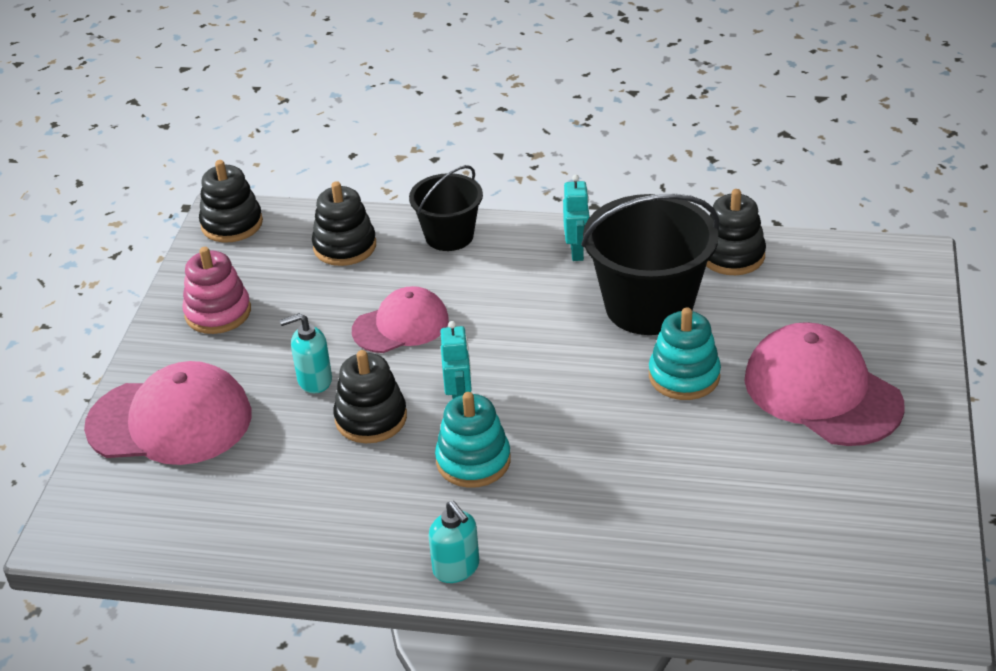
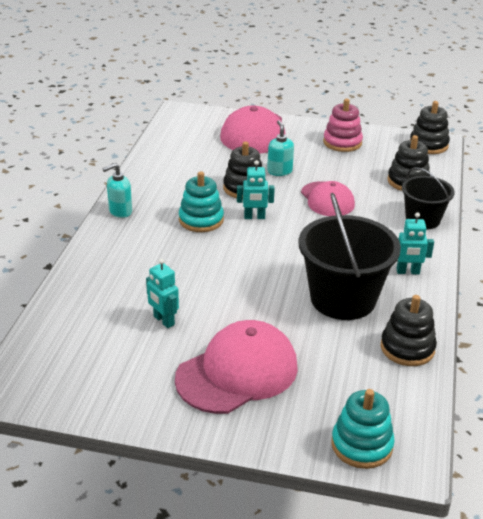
camera: 90 degrees right, 5 degrees down
(684, 376) = (264, 307): turquoise stacking toy -> turquoise stacking toy (362, 445)
(740, 473) = (163, 321): none -> turquoise robot

